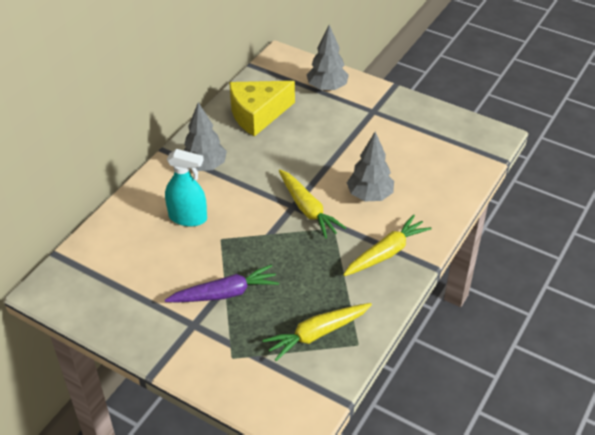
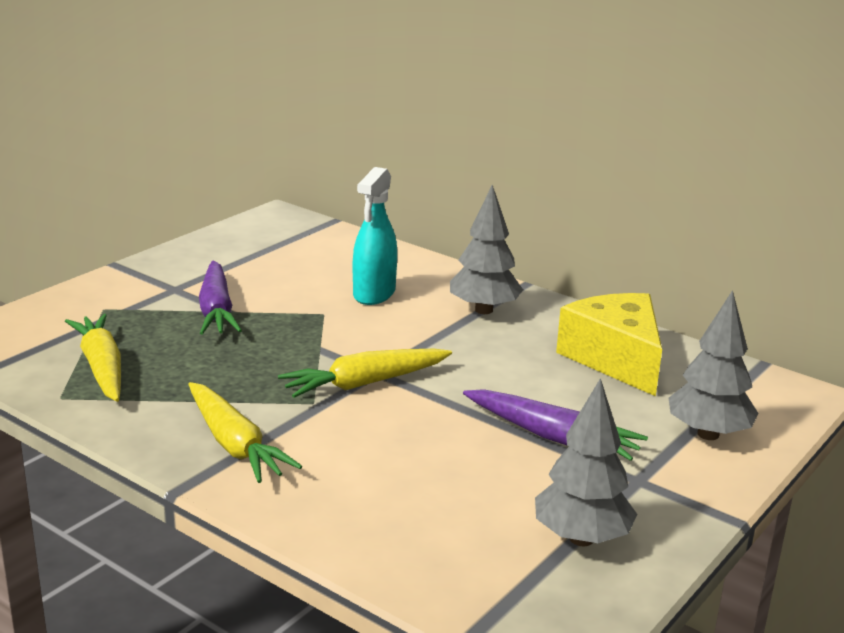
camera: 95 degrees right, 20 degrees down
(344, 137) = (552, 436): none -> purple carrot
(369, 196) = (383, 445): grey tree -> grey tree (581, 538)

